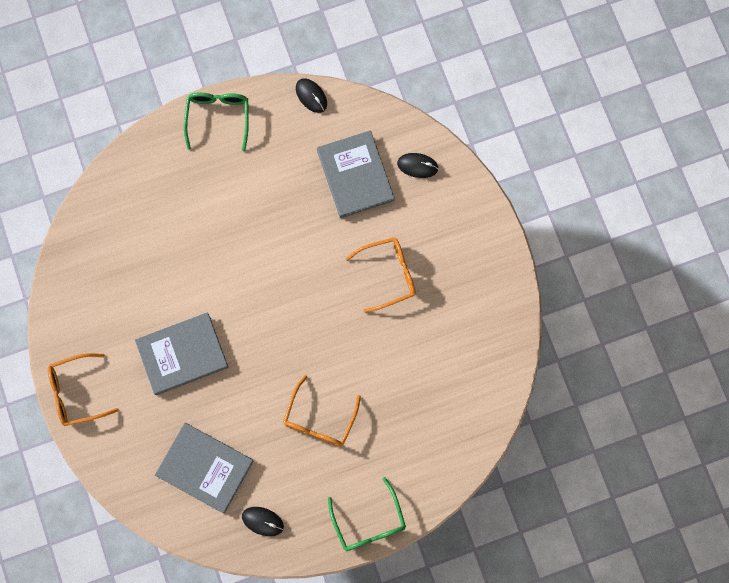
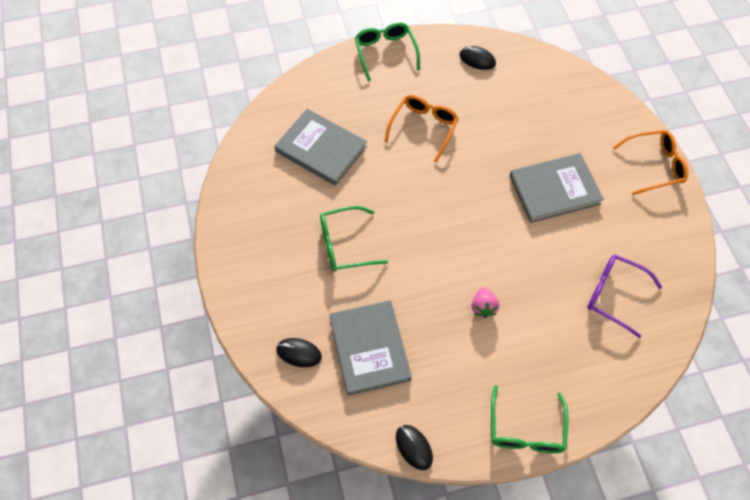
camera: 175 degrees left, 15 degrees down
(132, 244) = (614, 295): none -> purple glasses
(205, 468) = (529, 99): grey book -> grey book (321, 149)
(254, 222) = (483, 307): none -> pink strawberry
(388, 274) = (345, 244): orange glasses -> green glasses

